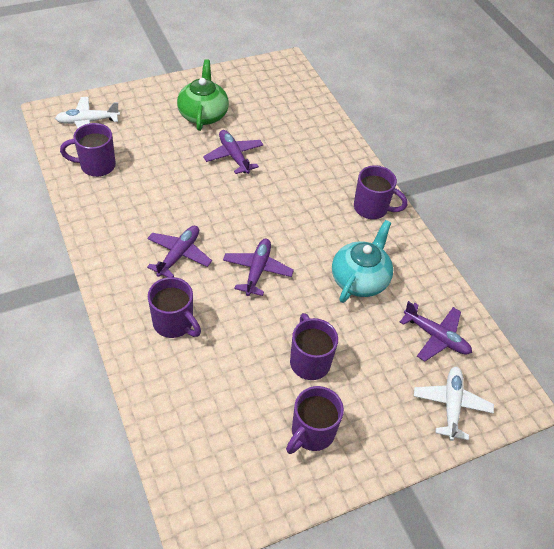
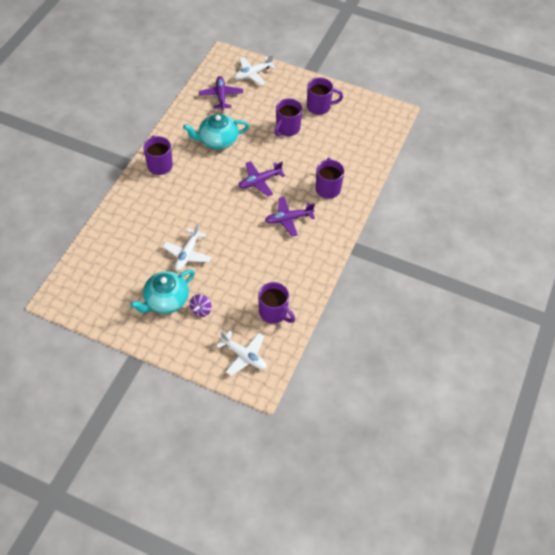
camera: 130 degrees left, 5 degrees up
(165, 127) = (201, 310): none -> purple spinning top
(203, 114) = (166, 300): green teapot -> turquoise teapot
(234, 156) = (187, 254): purple plane -> white plane

